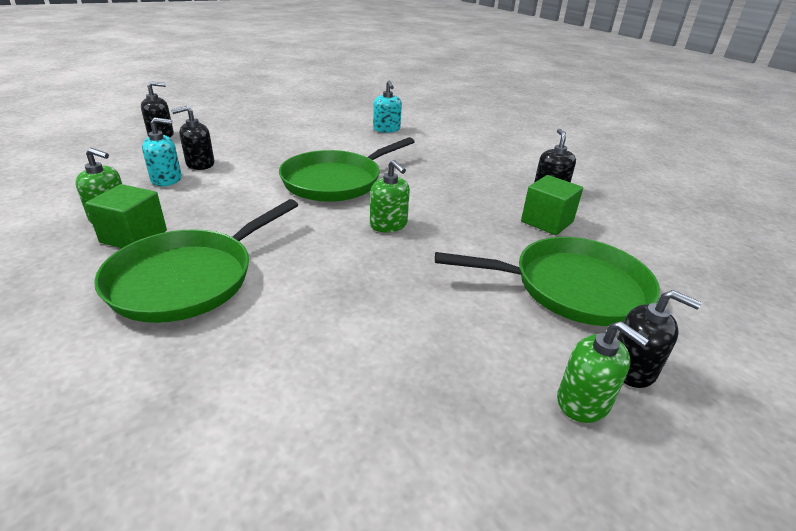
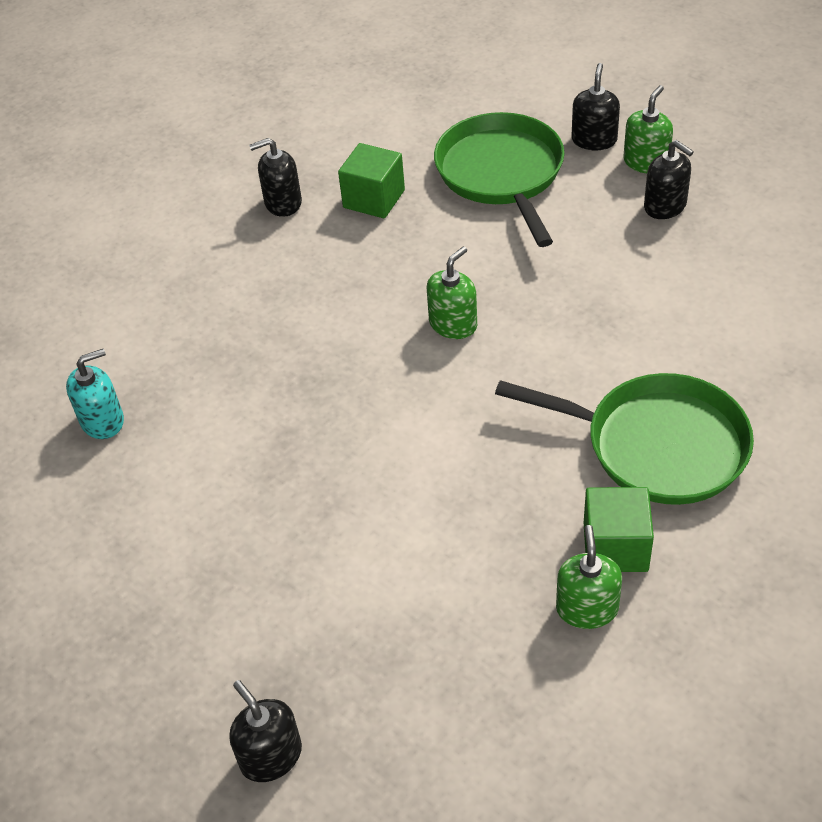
camera: 100 degrees left, 15 degrees up
(166, 179) = (450, 617): turquoise soap dispenser -> none
(200, 164) = (375, 607): black soap dispenser -> black soap dispenser (665, 206)
(335, 181) = (357, 413): green pan -> none

